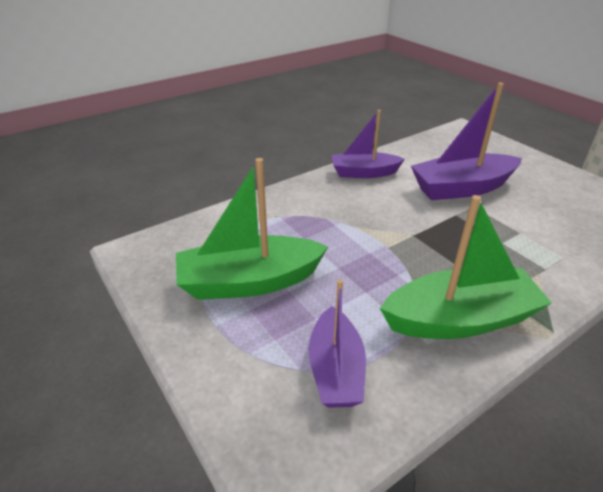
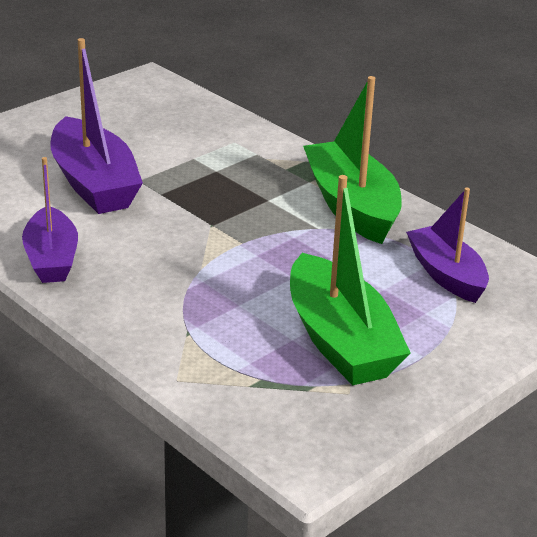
camera: 100 degrees left, 5 degrees down
(336, 370) = (446, 275): purple boat -> purple boat turned 105 degrees counterclockwise

